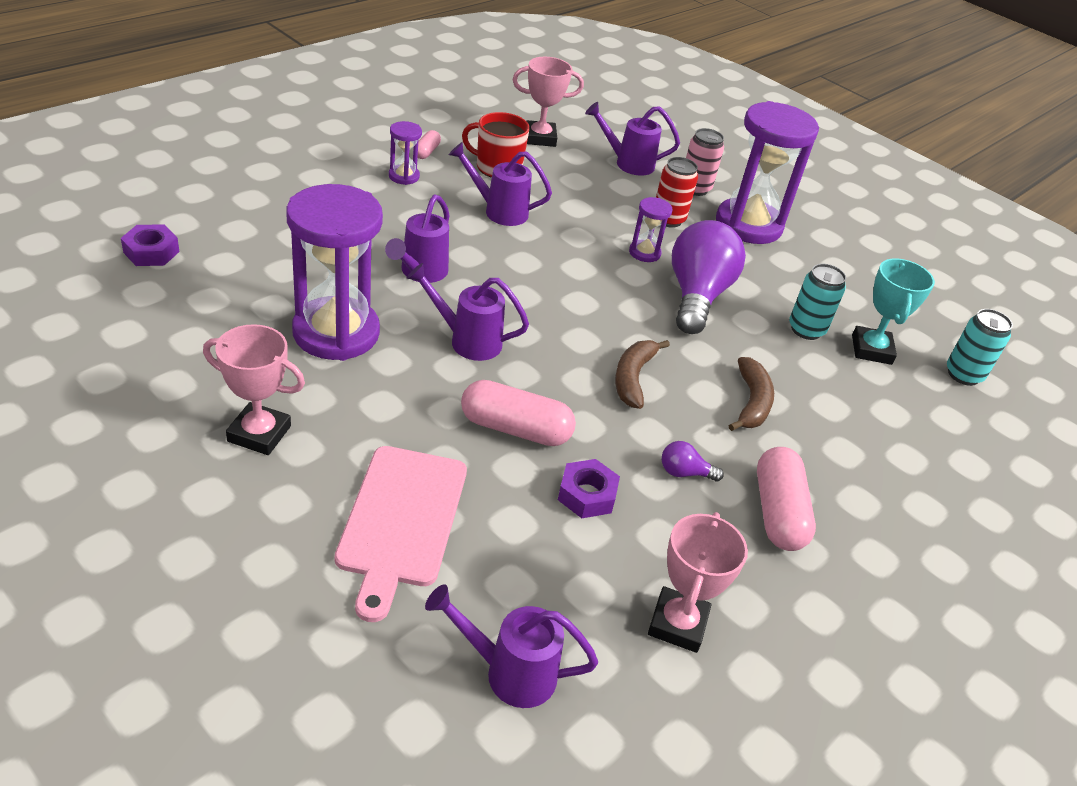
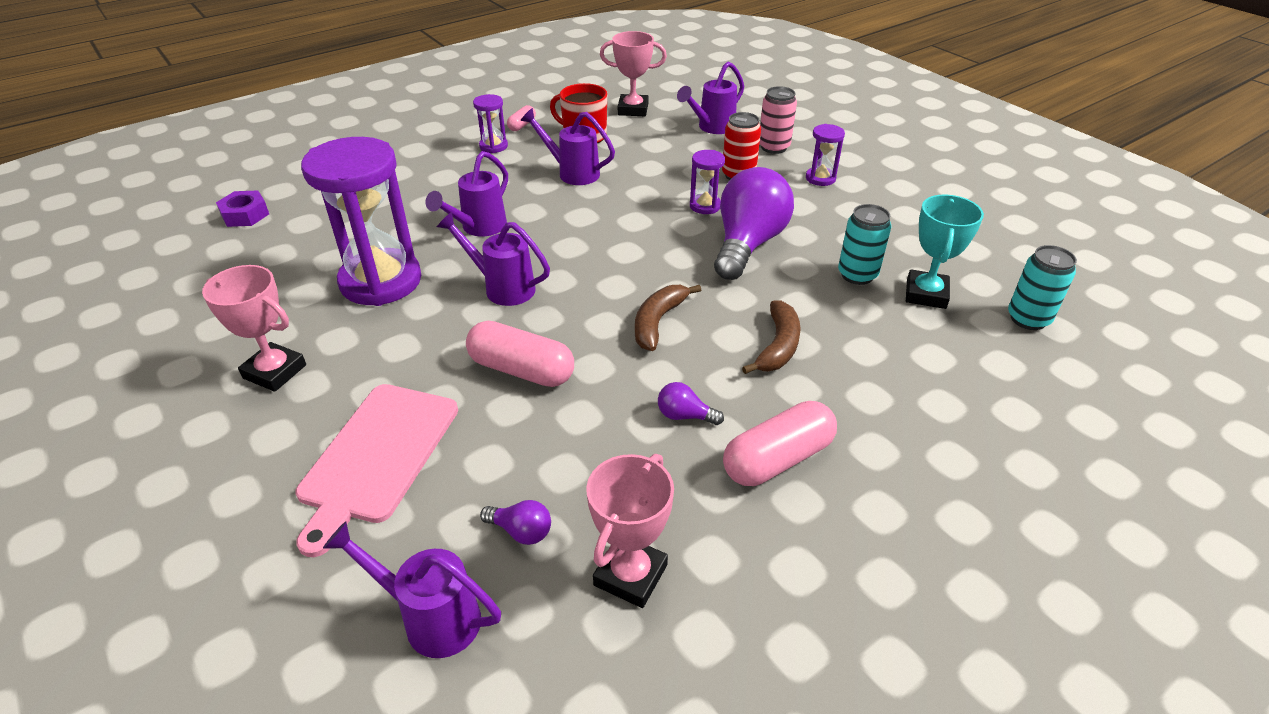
camera: 15 degrees right, 0 degrees up
(566, 588) = (521, 531): none -> purple light bulb
(587, 495) = (574, 436): purple nut -> none
(627, 163) = (712, 128): purple watering can -> purple watering can turned 60 degrees counterclockwise
(748, 225) = (820, 178): purple hourglass -> purple hourglass, size x0.45
(778, 512) = (777, 459): pink capsule -> pink capsule turned 45 degrees clockwise

